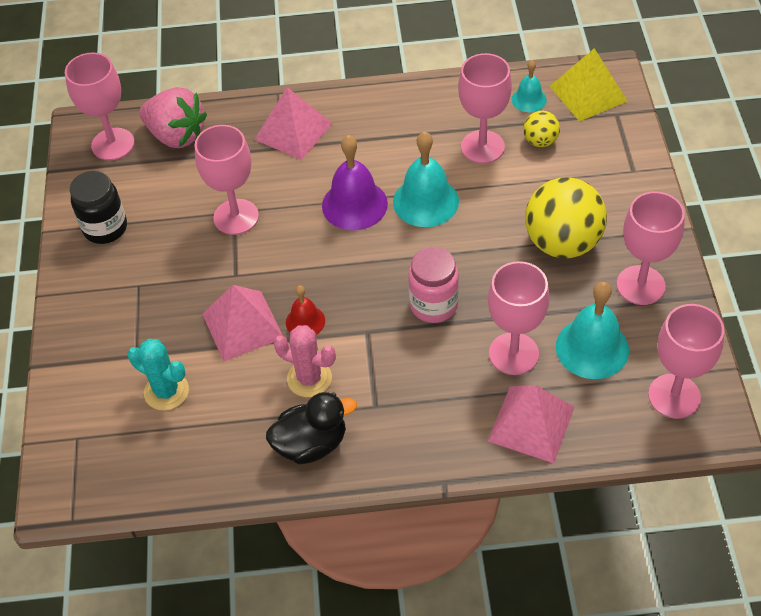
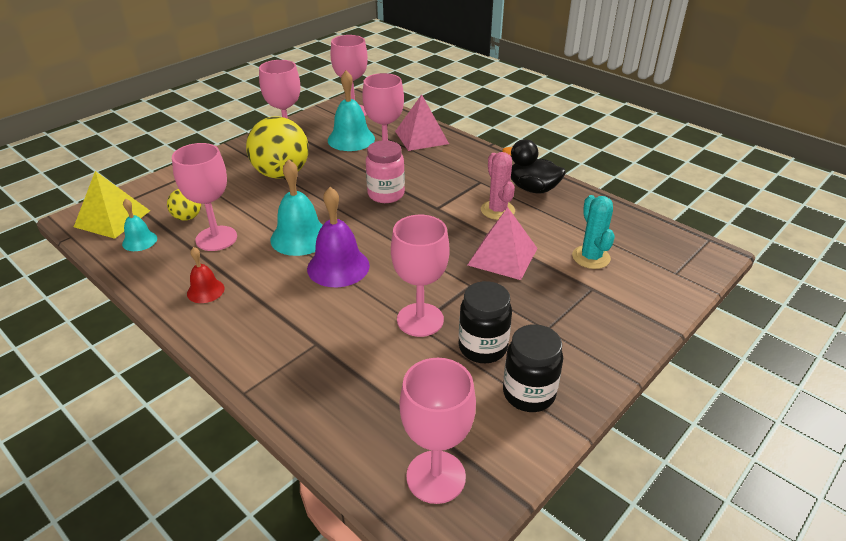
camera: 135 degrees left, 15 degrees down
(168, 233) = (482, 347): none -> black jar
(176, 136) = (372, 429): pink strawberry -> none
(293, 131) = (288, 347): pink pyramid -> none
(305, 321) = (463, 233): red bell -> red bell (205, 291)

